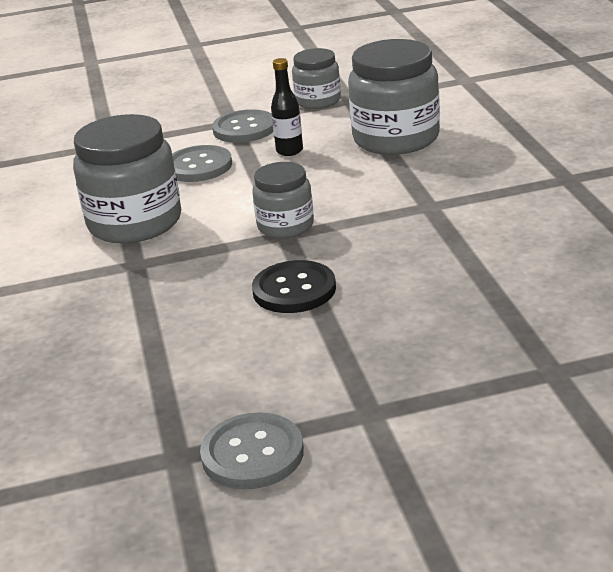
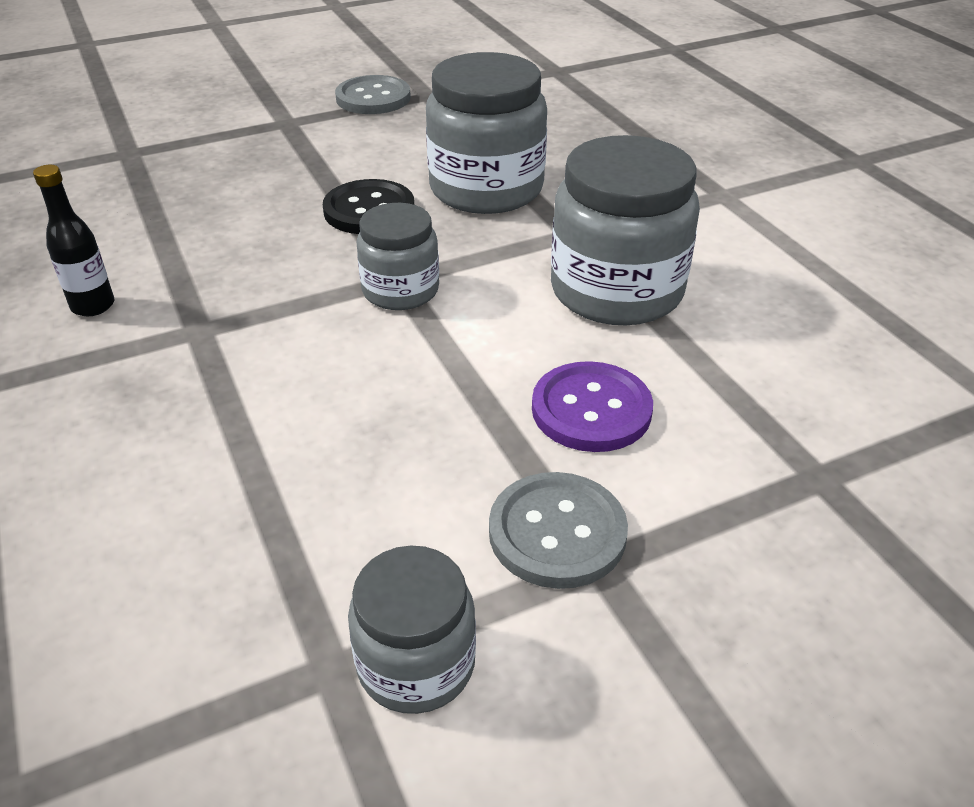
camera: 165 degrees right, 10 degrees up
(198, 166) = (591, 410): grey button -> purple button
(289, 151) = (437, 455): black bottle -> black bottle (93, 306)
(396, 138) = (231, 497): grey jar -> grey jar (486, 189)

